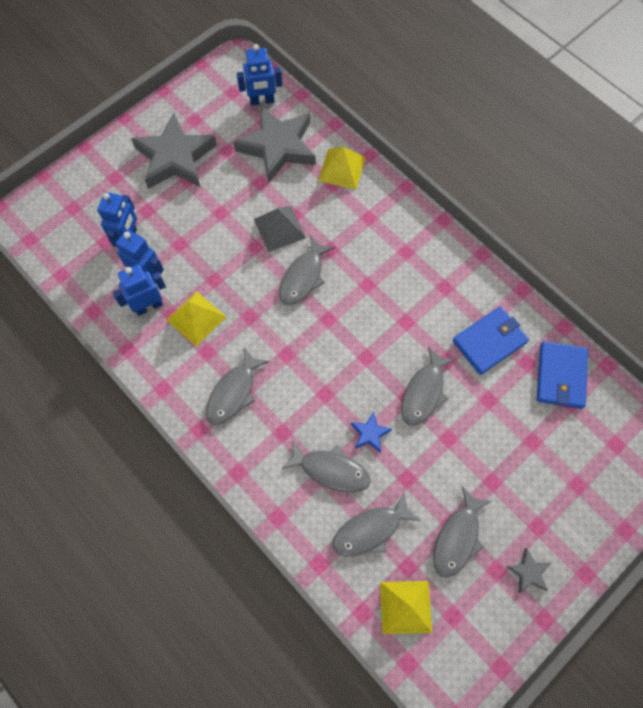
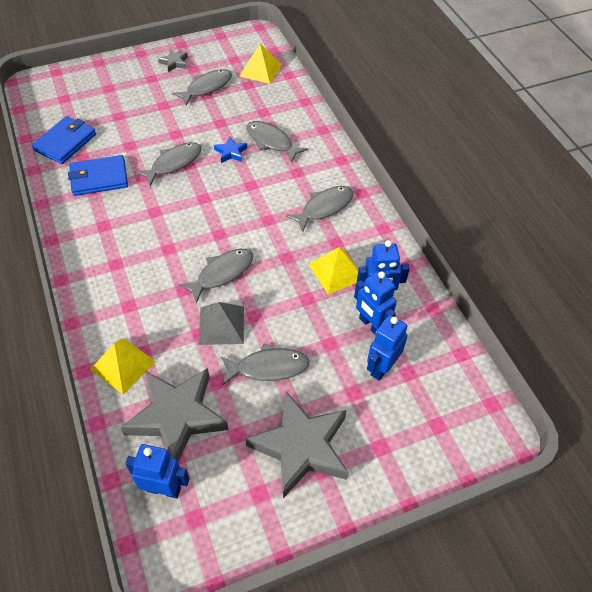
camera: 160 degrees left, 15 degrees down
(370, 530) = (261, 106): grey fish -> grey fish (268, 367)

